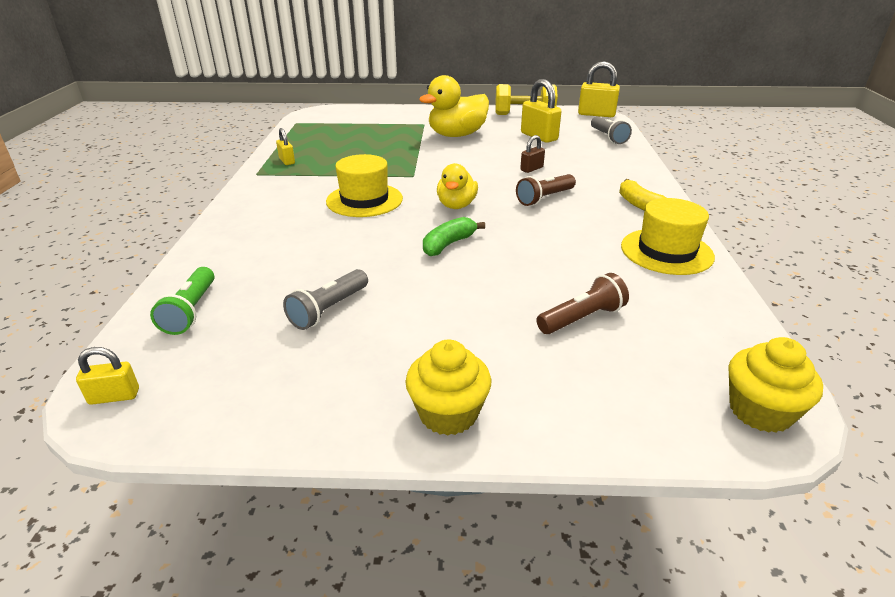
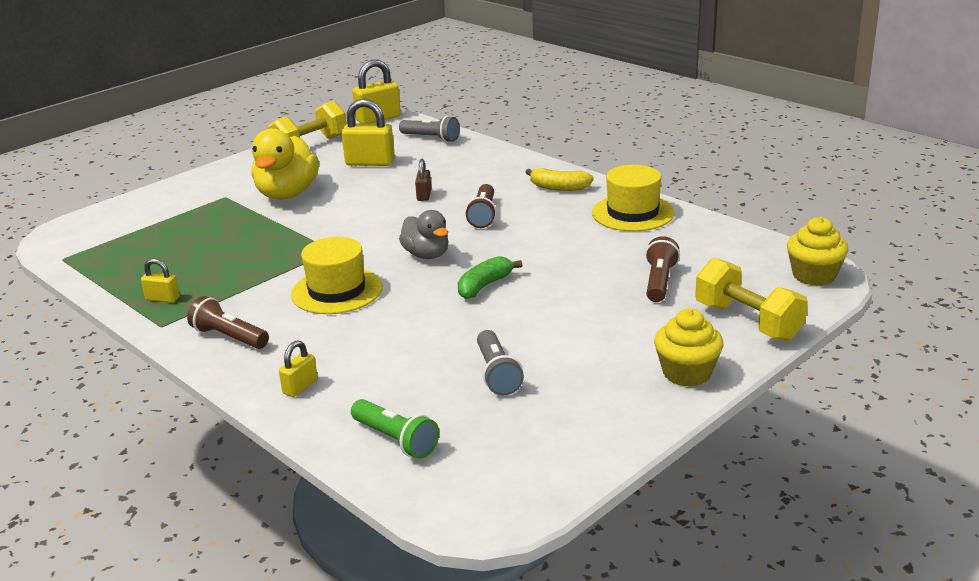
camera: 45 degrees left, 5 degrees down
(114, 396) = (475, 508): yellow padlock -> yellow padlock (300, 387)
(265, 196) = (229, 337): none -> brown flashlight
(448, 244) = (484, 286): green banana -> green banana turned 45 degrees clockwise
(456, 205) = (427, 255): yellow duck -> grey duck
(596, 408) = (747, 321): none -> yellow dumbbell

